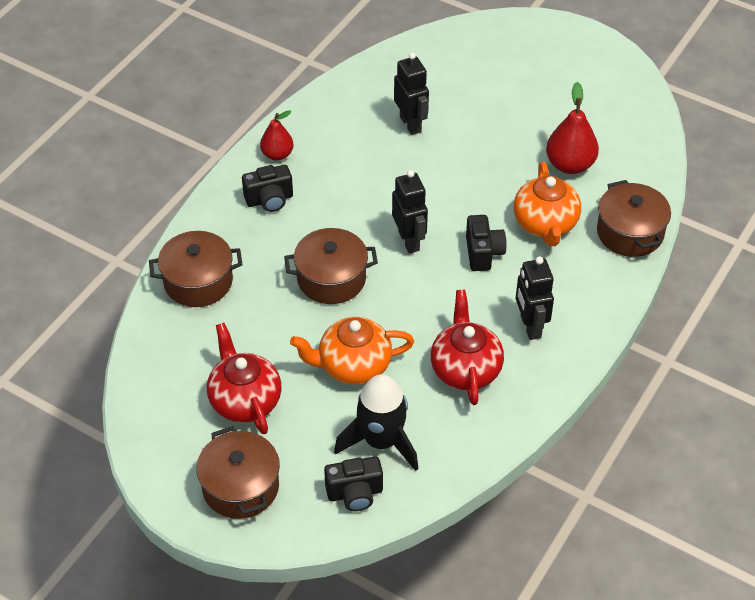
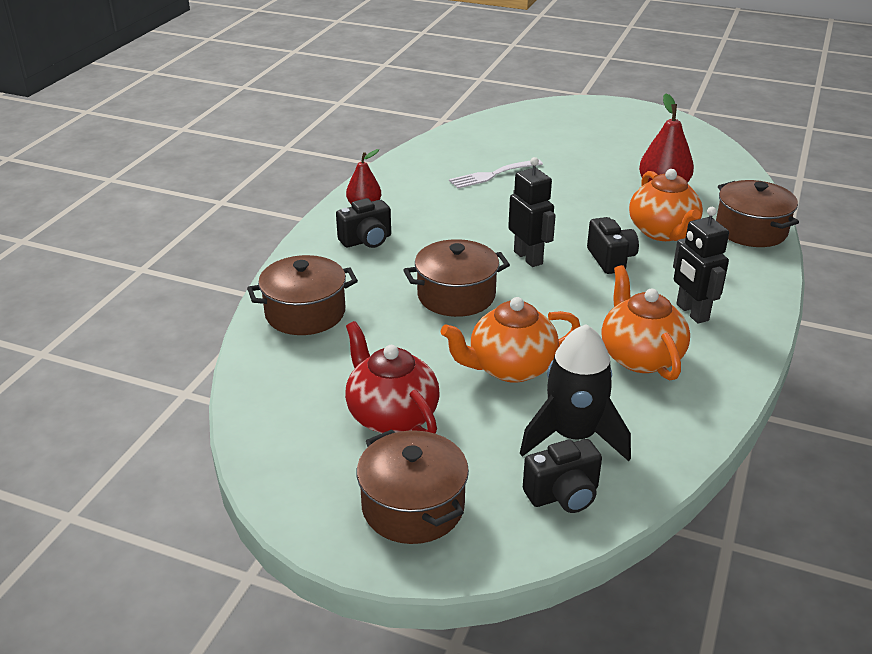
camera: 10 degrees left, 15 degrees down
(411, 124) = (492, 175): black robot -> white fork
(465, 369) = (640, 357): red teapot -> orange teapot

